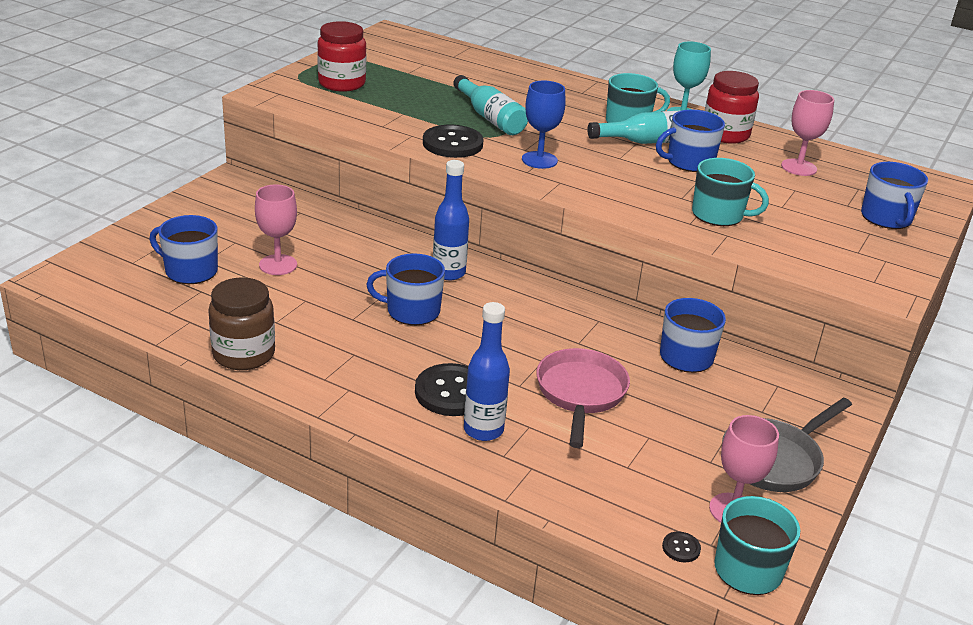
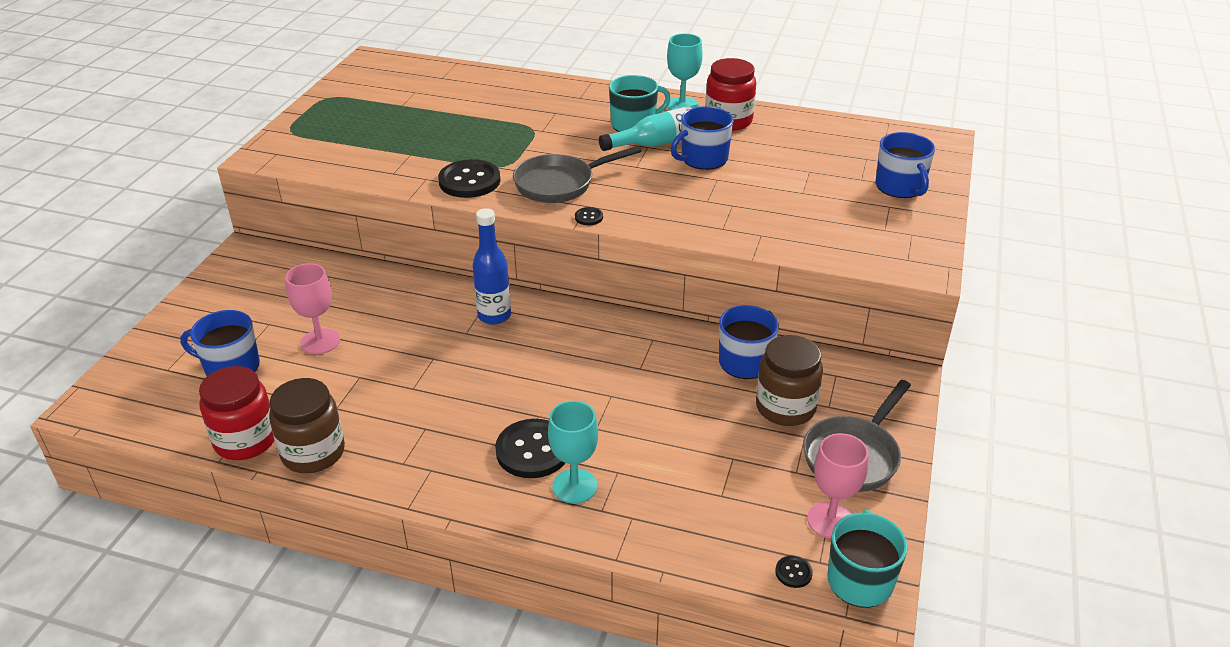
camera: 10 degrees left, 5 degrees up
(342, 83) = (338, 130): red jar -> red jar (245, 440)
(412, 311) = (469, 367): blue mug -> none
(483, 430) = (575, 486): blue bottle -> turquoise goblet
(490, 118) = (498, 143): turquoise bottle -> none
(539, 160) = (560, 184): blue goblet -> grey pan
(559, 192) = (589, 217): none -> black button
(580, 394) = (657, 425): pink pan -> none
(716, 404) = (785, 407): none -> brown jar
(718, 215) = (747, 213): turquoise mug -> none
(798, 167) = (806, 145): pink goblet -> none

